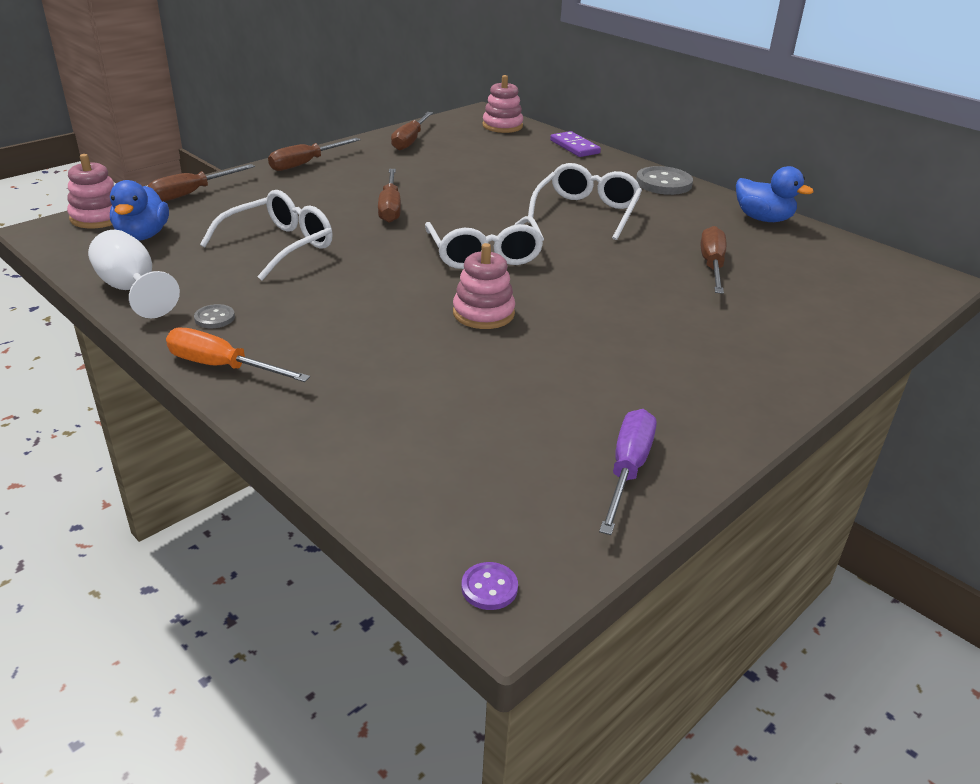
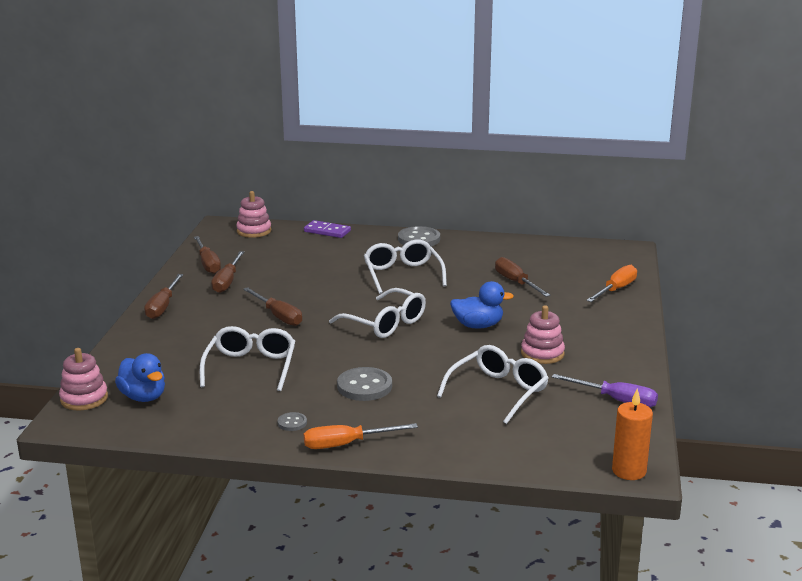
camera: 35 degrees left, 10 degrees down
(132, 290) = (207, 430): white goblet -> none
(191, 194) = (120, 357): brown screwdriver -> brown screwdriver (227, 281)
(349, 312) = (364, 386): none -> grey button
(483, 313) = (439, 357): pink stacking toy -> pink stacking toy (542, 354)
(487, 385) = (498, 391): none -> white glasses
(489, 588) = (629, 471): purple button -> orange candle
(627, 470) = (616, 400): purple screwdriver -> purple screwdriver turned 135 degrees clockwise
(763, 219) = (504, 243): blue duck -> blue duck (478, 325)
(843, 322) = (616, 289): none -> orange screwdriver

